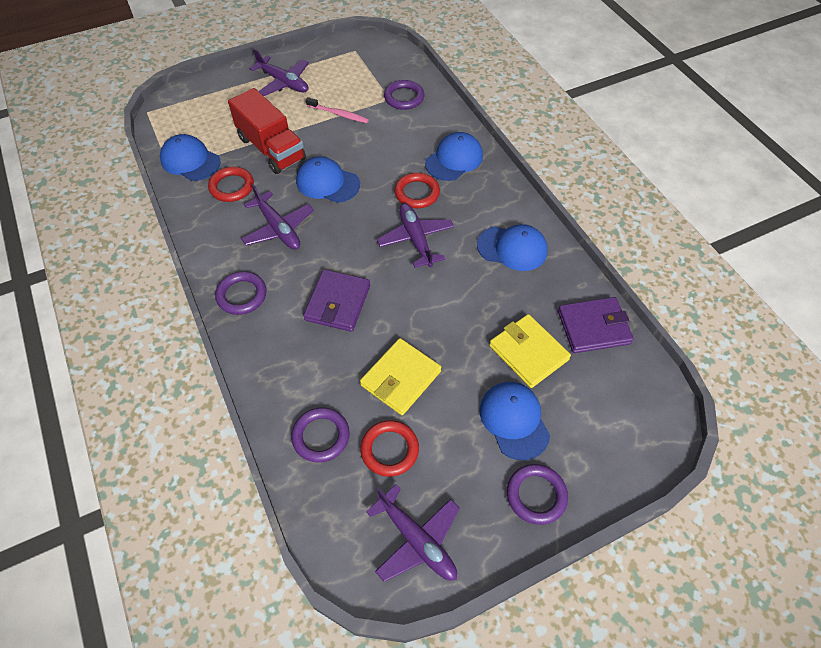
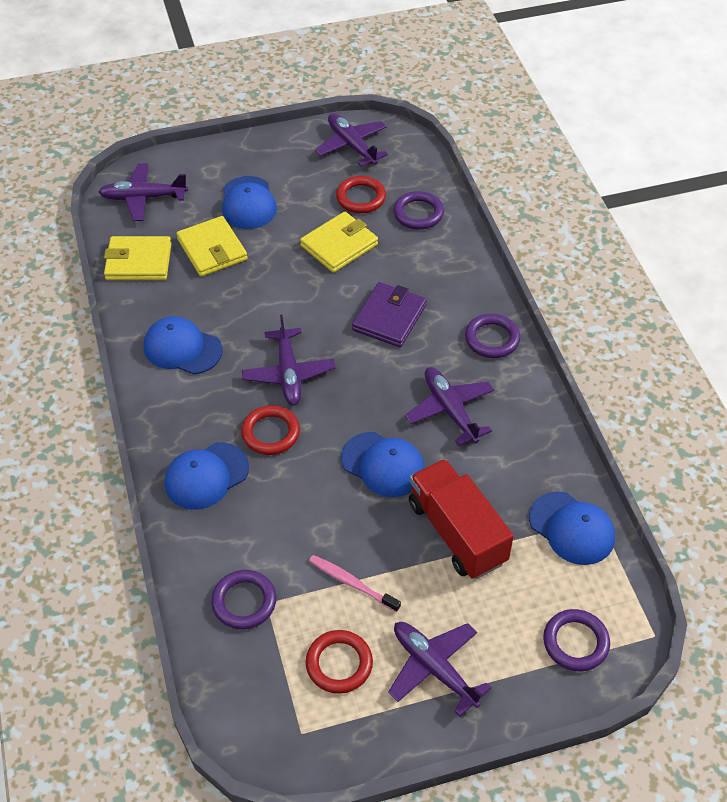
camera: 170 degrees left, 5 degrees down
(232, 187) = (510, 477): red ring -> red ring (339, 664)
(536, 495) = (251, 157): purple ring -> purple ring (575, 642)
(593, 327) = (138, 262): purple wallet -> yellow wallet
(631, 409) = (143, 198): none -> purple plane

